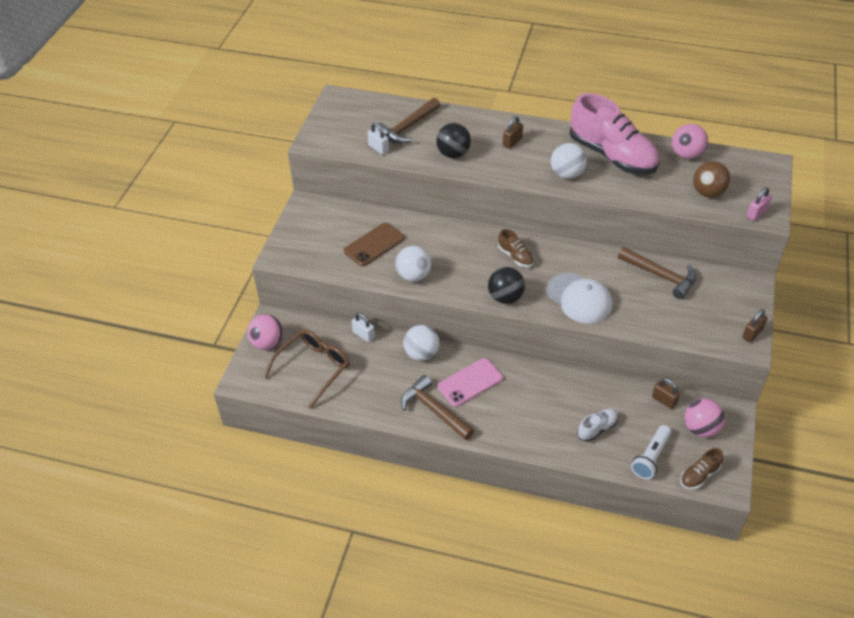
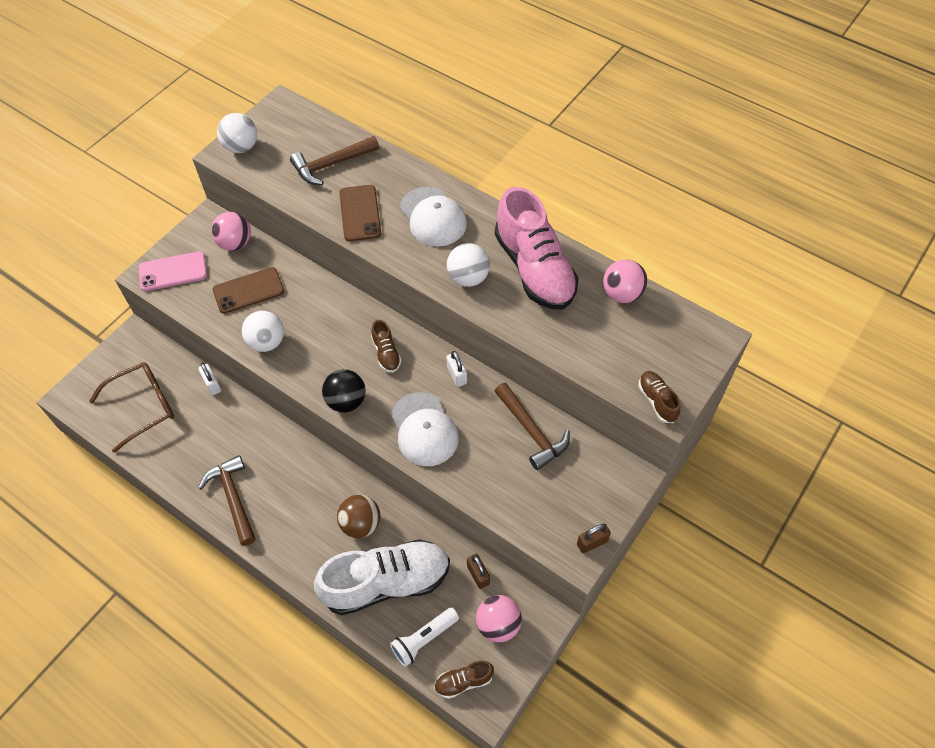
camera: 20 degrees right, 10 degrees up
(267, 343) = (115, 362): pink ball -> pink ball (235, 243)
(378, 148) = (285, 182): white padlock -> white padlock (457, 375)
(421, 354) = (257, 427): white ball -> white ball (241, 147)
(453, 154) = (360, 213): black ball -> brown phone
(470, 382) = (287, 479): pink phone -> pink phone (173, 271)
(512, 142) = (433, 217): brown padlock -> white cap
(597, 429) = (386, 582): white shoe -> white shoe, size x2.30
(708, 193) = (616, 354): brown ball -> brown ball (361, 524)
(756, 214) = (657, 401): pink padlock -> brown shoe

